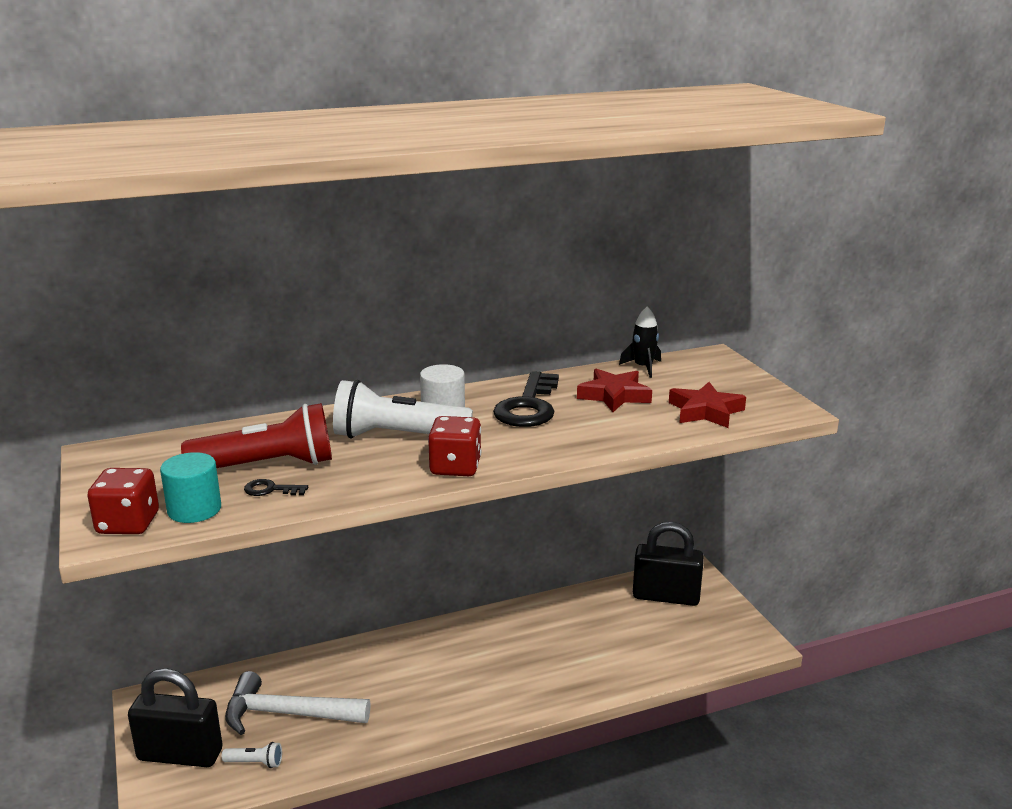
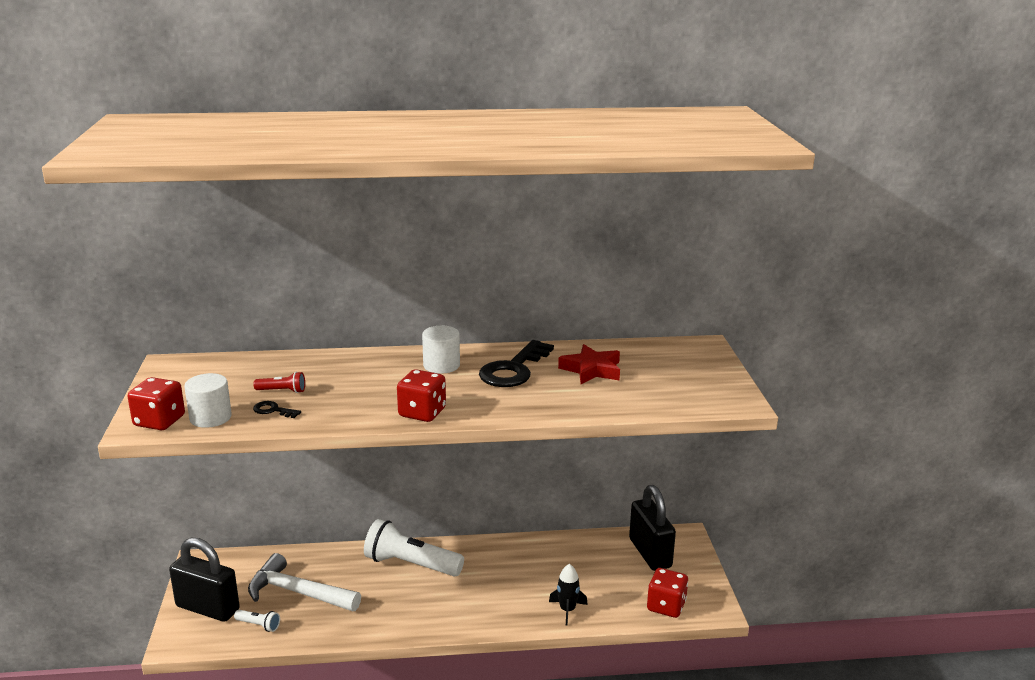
camera: 15 degrees right, 0 degrees up
(194, 509) = (210, 418): turquoise cylinder -> white cylinder
(268, 465) = (282, 391): red flashlight -> red flashlight, size x0.43
(397, 436) = (393, 381): white flashlight -> white flashlight (410, 564)
(643, 367) = (634, 348): black rocket -> black rocket (567, 610)
(666, 596) = (650, 553): black padlock -> black padlock turned 45 degrees clockwise
(705, 411) = (661, 394): red star -> none
(710, 650) = (666, 606): none -> red dice

